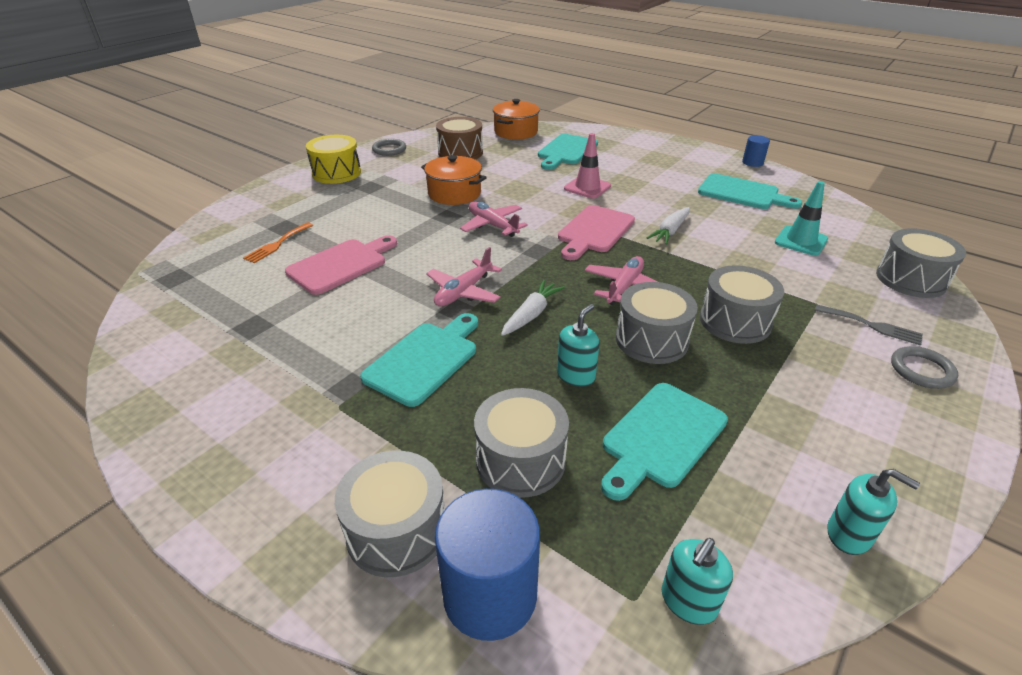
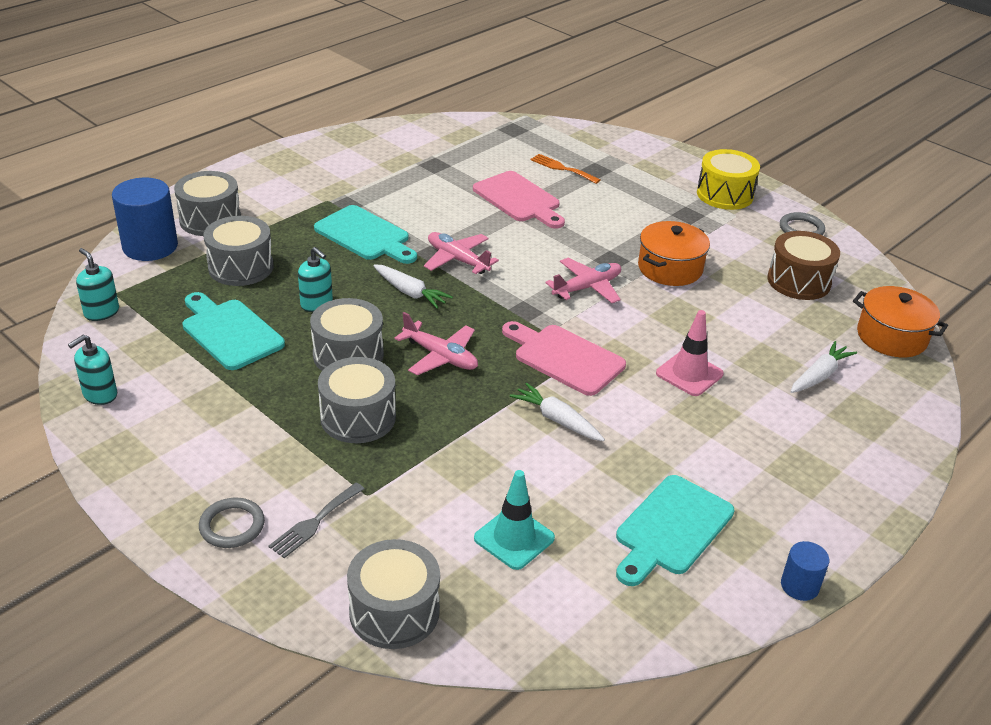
camera: 95 degrees right, 0 degrees up
(566, 151) = (819, 375): turquoise cutting board -> white carrot

